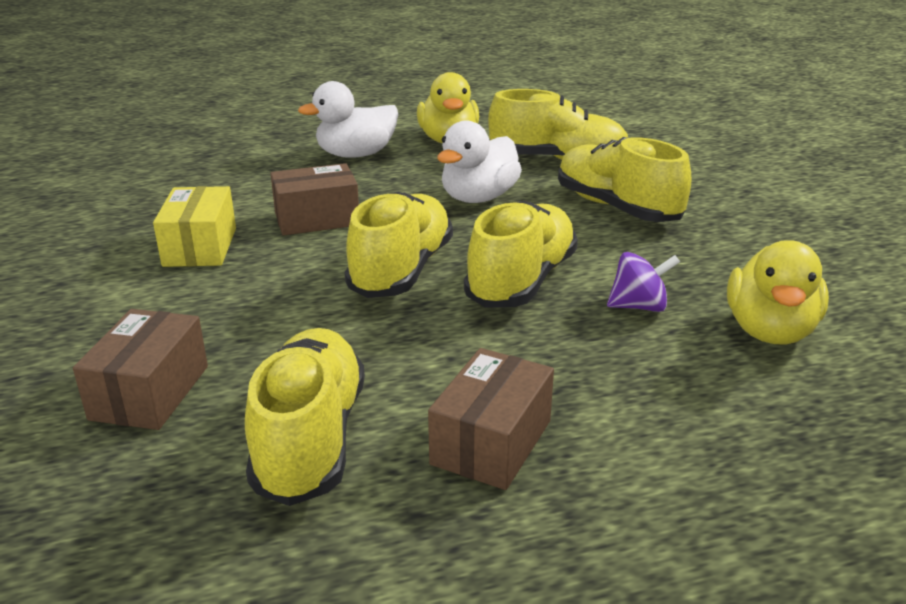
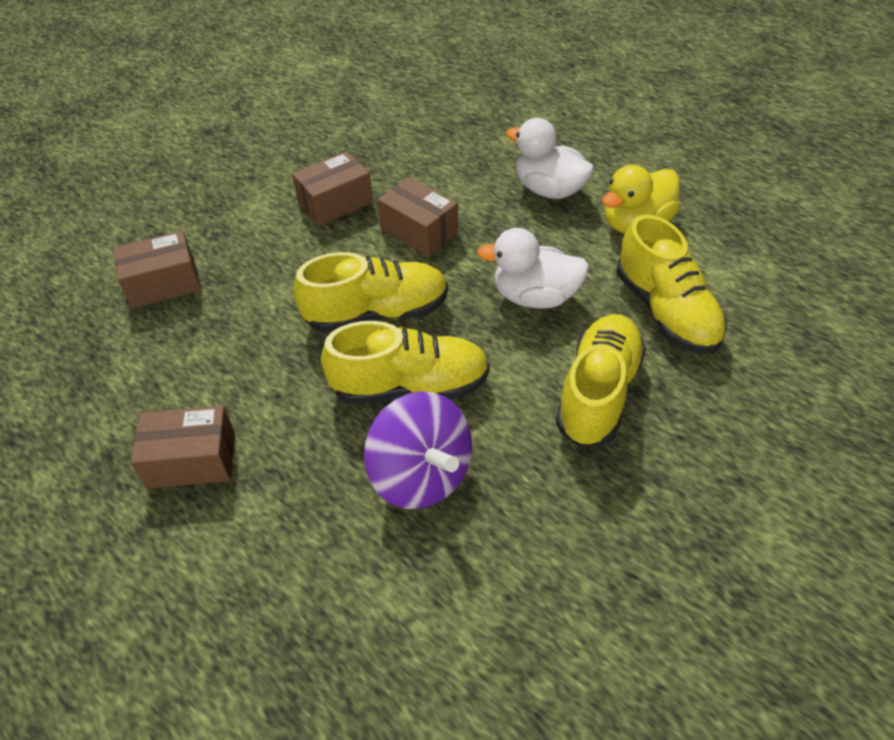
camera: 60 degrees right, 20 degrees up
(200, 247) = (335, 203): yellow box -> brown box
(310, 439) = (154, 374): yellow shoe -> none
(639, 306) = (421, 475): purple spinning top -> purple spinning top, size x1.79
(769, 331) = (441, 580): yellow duck -> none

